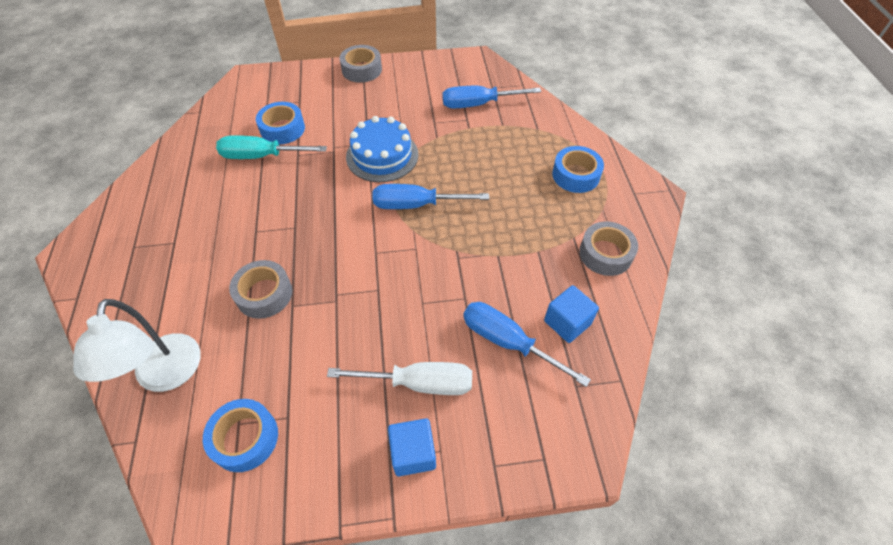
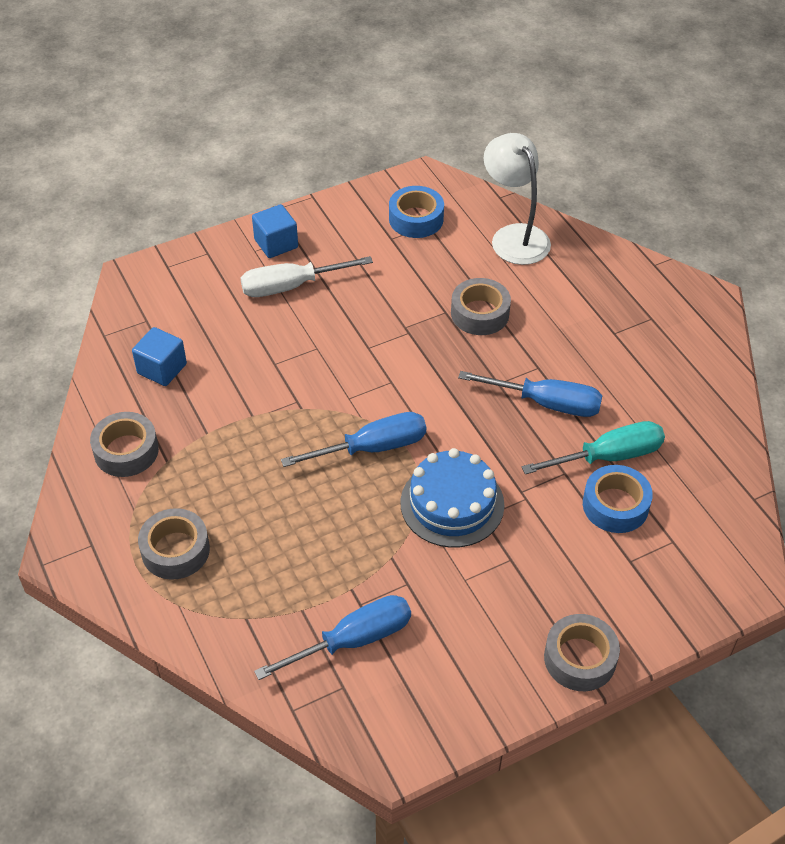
camera: 160 degrees right, 5 degrees down
(508, 342) = (218, 337): blue screwdriver -> blue screwdriver (545, 403)
(575, 175) = (175, 550): blue tape -> grey tape

